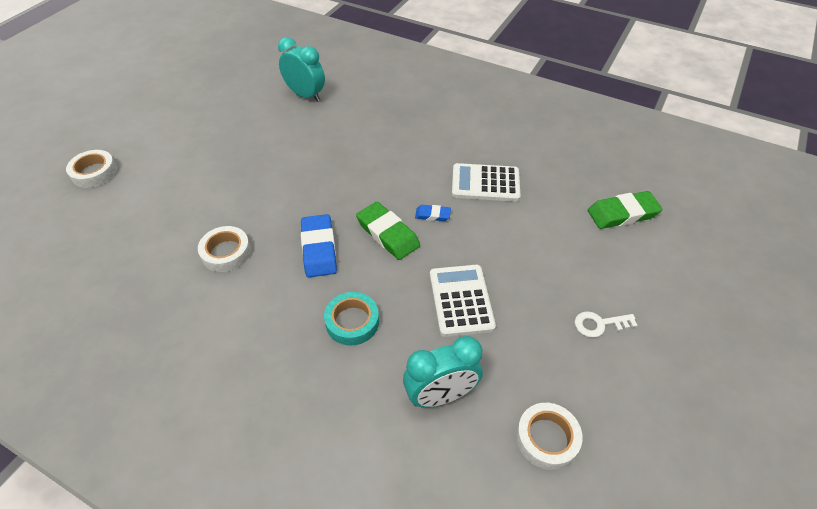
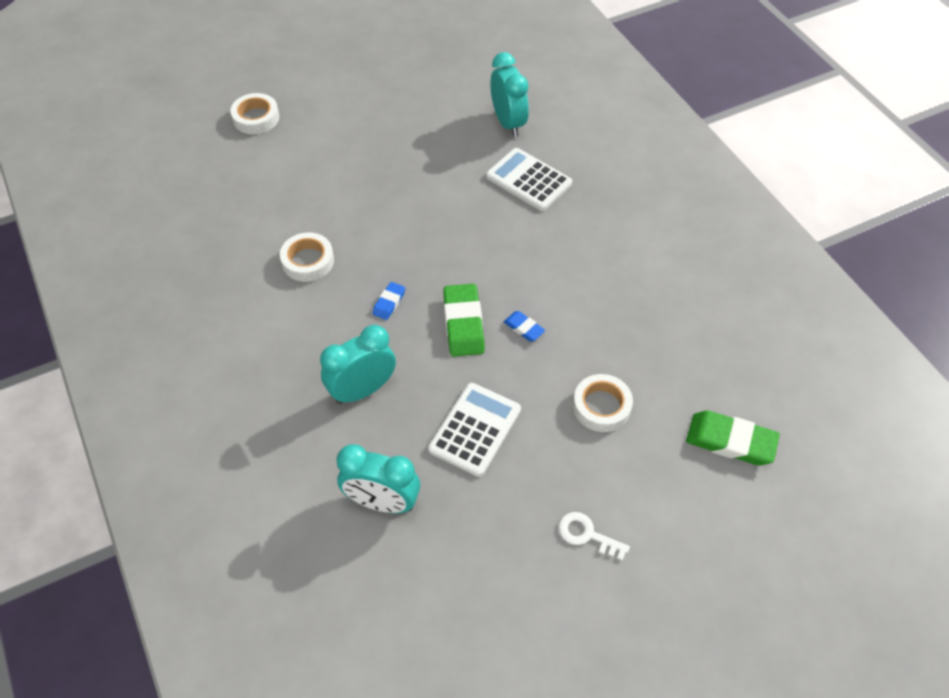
camera: 35 degrees right, 5 degrees up
(319, 249) = (389, 303): blue eraser -> blue eraser, size x0.53
(352, 322) = (362, 390): turquoise tape -> turquoise clock
(485, 183) = (609, 323): white calculator -> white calculator (529, 180)
(547, 438) = (439, 597): white tape -> white tape (601, 406)

